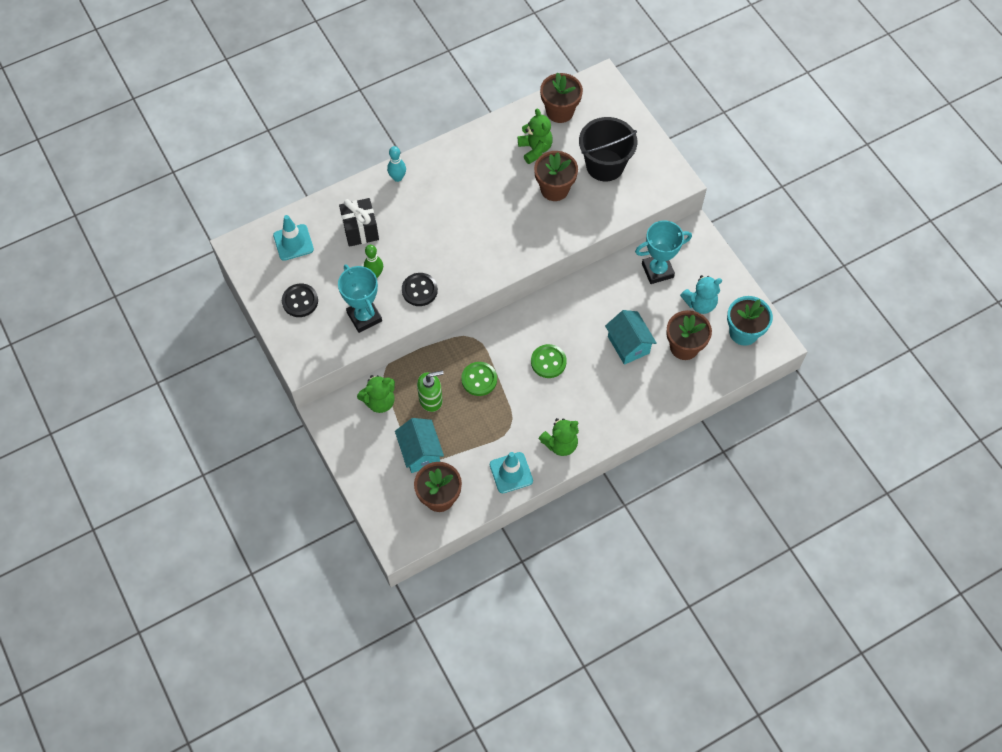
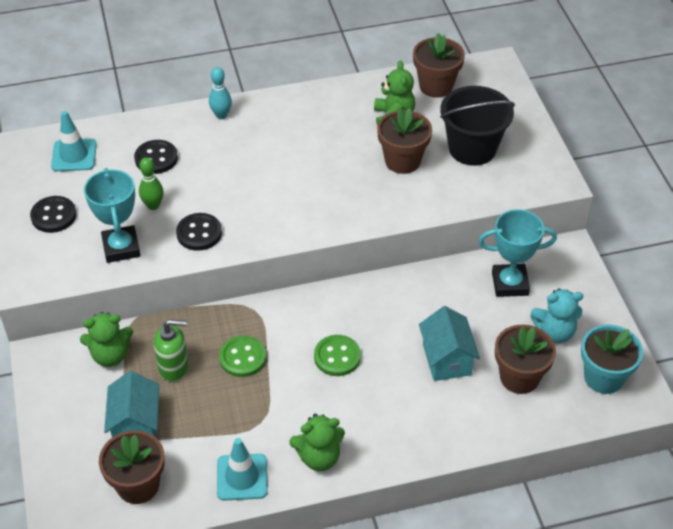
camera: 15 degrees right, 15 degrees down
(360, 230) = (156, 158): black gift -> black button

